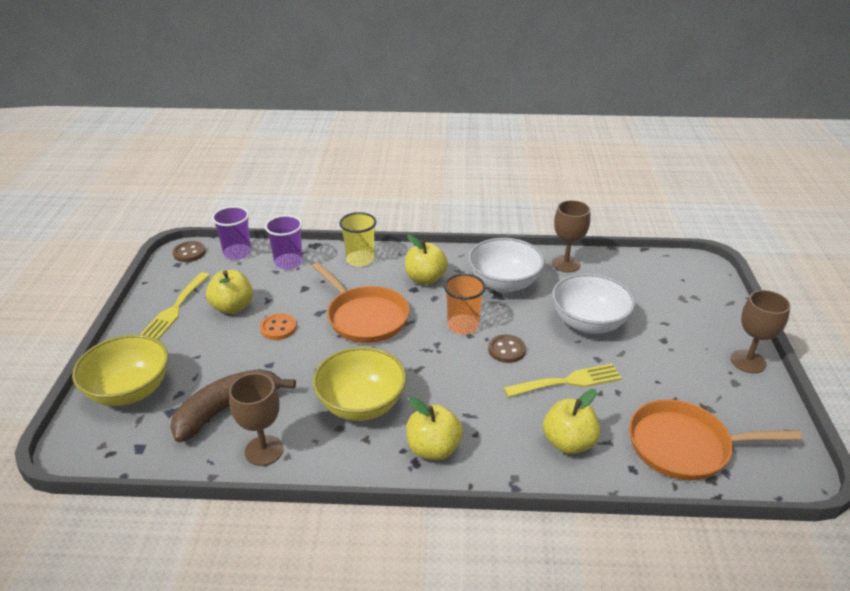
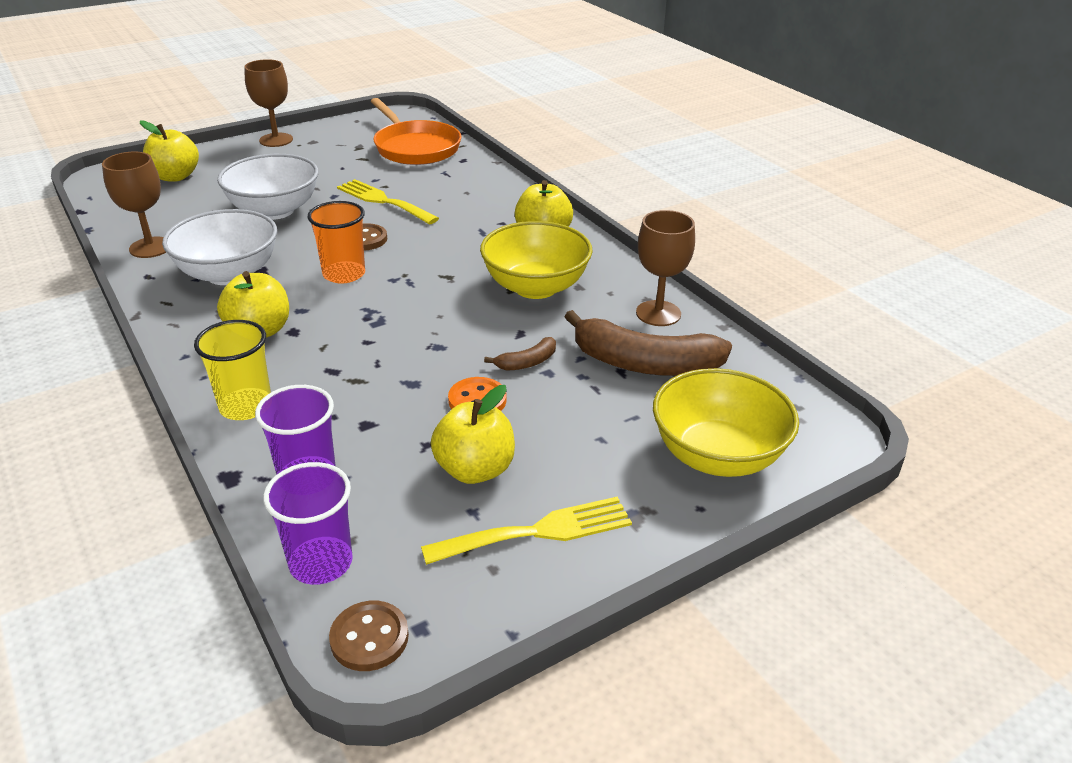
camera: 125 degrees left, 0 degrees up
(287, 360) = (527, 362): none -> brown banana
(365, 317) = (388, 343): orange pan -> none
(568, 442) = (463, 185): yellow apple -> yellow apple (175, 176)

